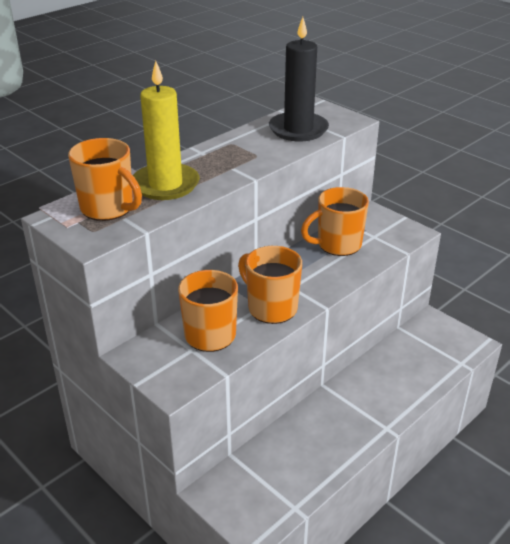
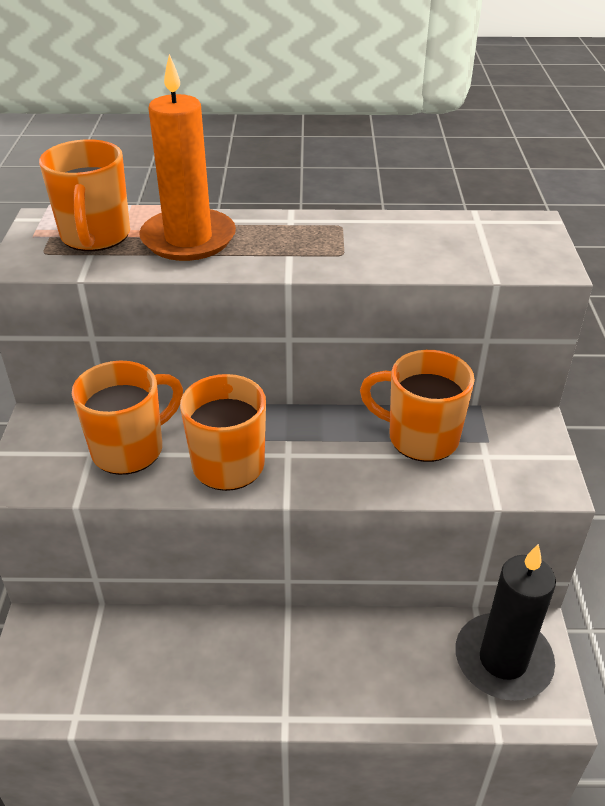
camera: 45 degrees right, 5 degrees up
(165, 185) = (188, 239): yellow candle -> orange candle
(298, 129) = (451, 245): black candle -> black candle (503, 660)

